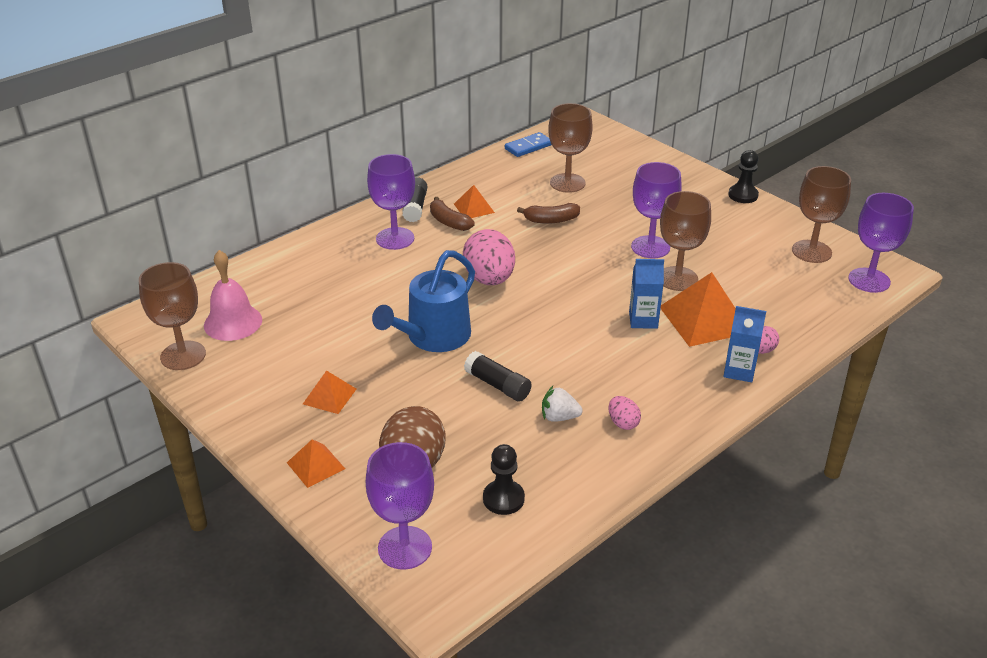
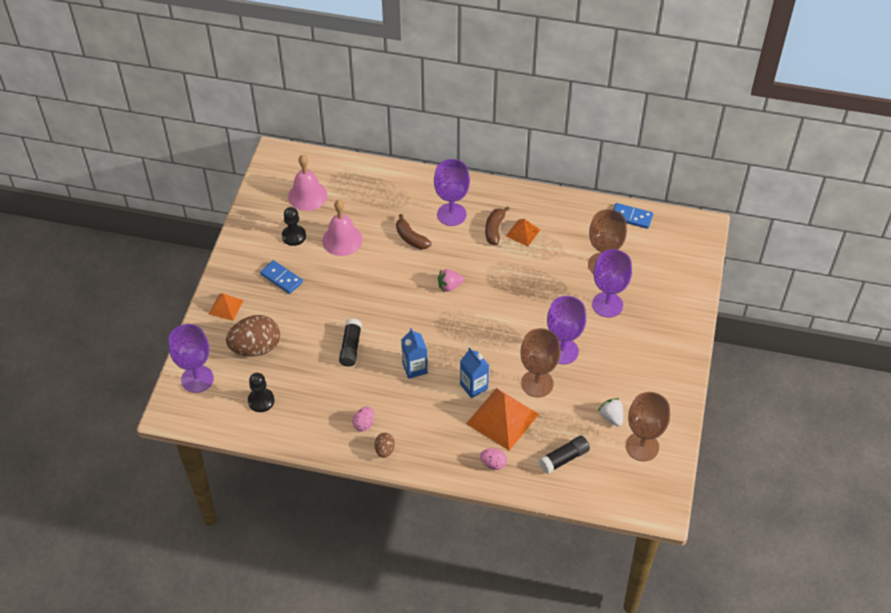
camera: 55 degrees right, 15 degrees up
(183, 355) = (263, 195): brown goblet -> none
(329, 396) = (281, 278): orange pyramid -> blue domino
(333, 324) = (342, 240): none -> pink bell
(415, 207) = (495, 203): black glue stick -> black glue stick (564, 459)
(433, 337) = (370, 292): blue watering can -> none
(489, 279) = (449, 286): pink egg -> pink strawberry
(551, 220) = (546, 281): brown banana -> brown banana (411, 238)
(559, 417) = (345, 391): white strawberry -> white strawberry (611, 417)
(676, 423) = (384, 450): none -> brown egg
(739, 371) = (461, 461): blue carton -> blue carton (415, 368)
(743, 195) = (684, 374): black pawn -> black pawn (294, 236)
(869, 280) = (633, 495): purple goblet -> purple goblet (607, 305)

